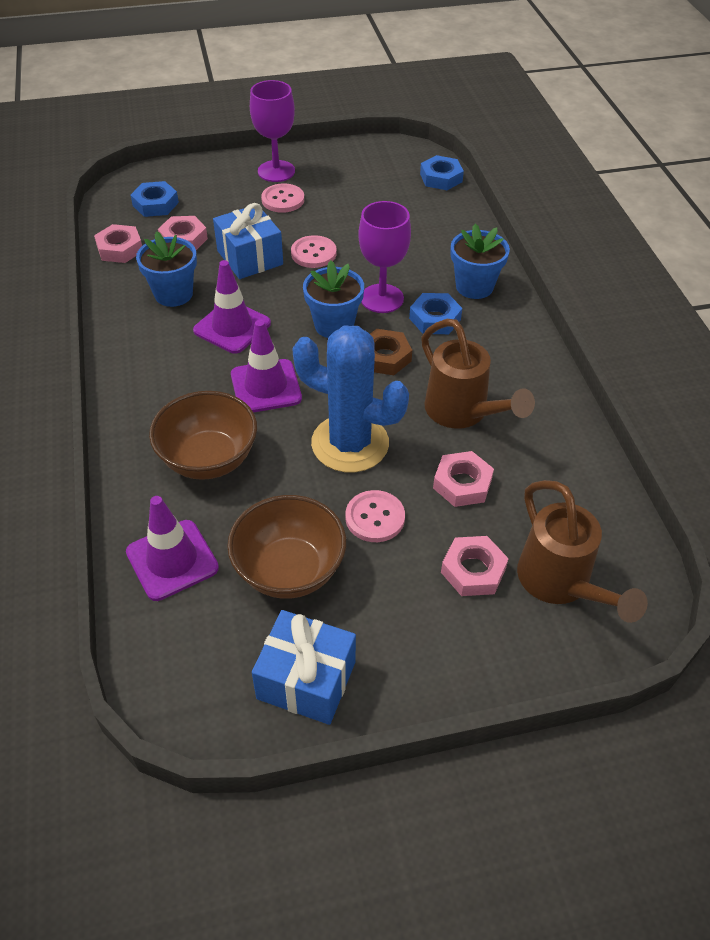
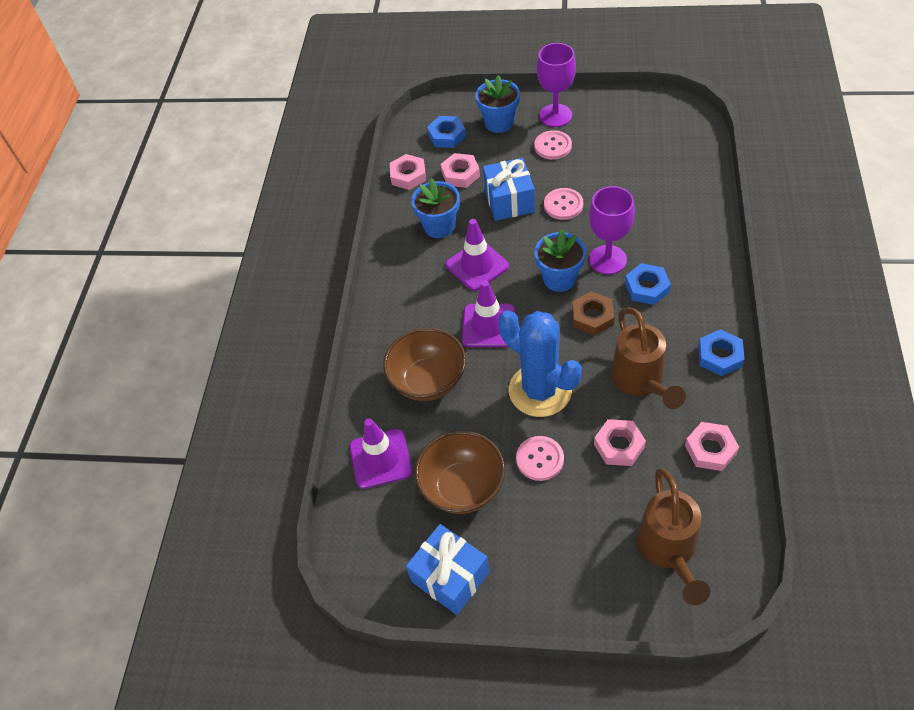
camera: 25 degrees right, 5 degrees up
(441, 178) = (700, 142): blue nut -> blue nut (720, 356)
(473, 570) = (602, 522): pink nut -> pink nut (710, 449)
(474, 286) = (692, 261): blue flower pot -> blue flower pot (499, 123)

